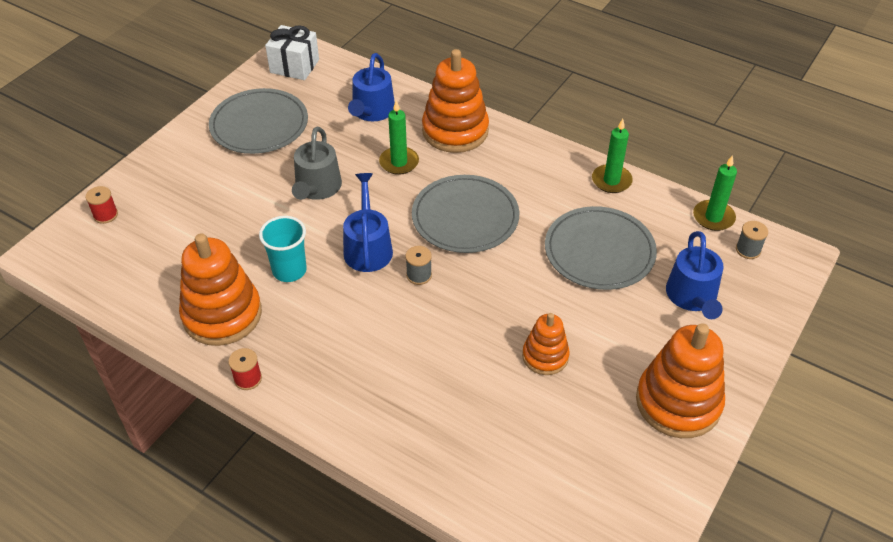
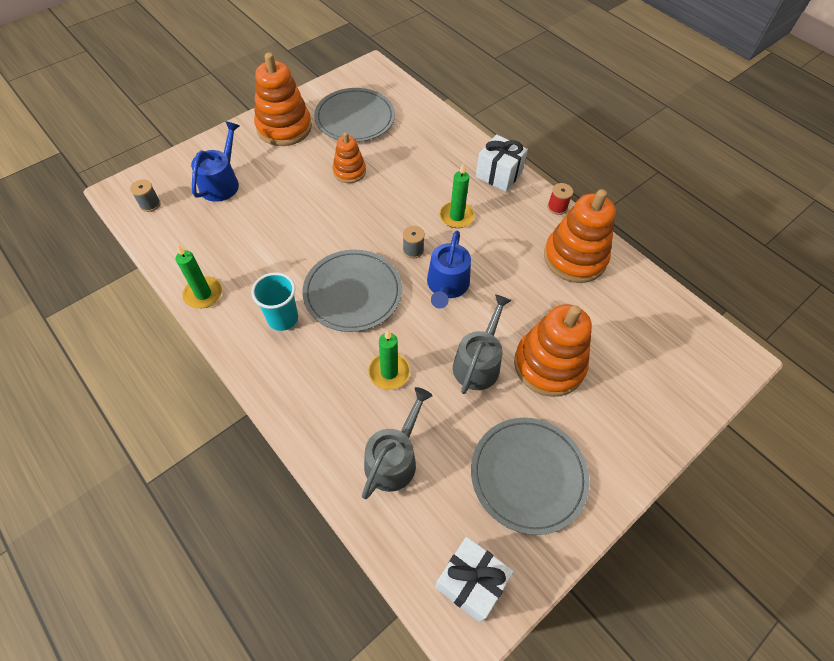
camera: 165 degrees left, 10 degrees up
(105, 215) = (688, 387): red spool -> none
(289, 270) = (517, 281): turquoise cup -> turquoise cup (283, 318)
(337, 409) = (498, 175): none -> white gift
(372, 111) = (393, 459): blue watering can -> grey watering can
(455, 131) = (315, 399): orange stacking toy -> orange stacking toy (549, 365)
(599, 251) = (262, 233): grey plate -> grey plate (355, 118)
(713, 217) = (150, 236): green candle -> green candle (456, 216)

